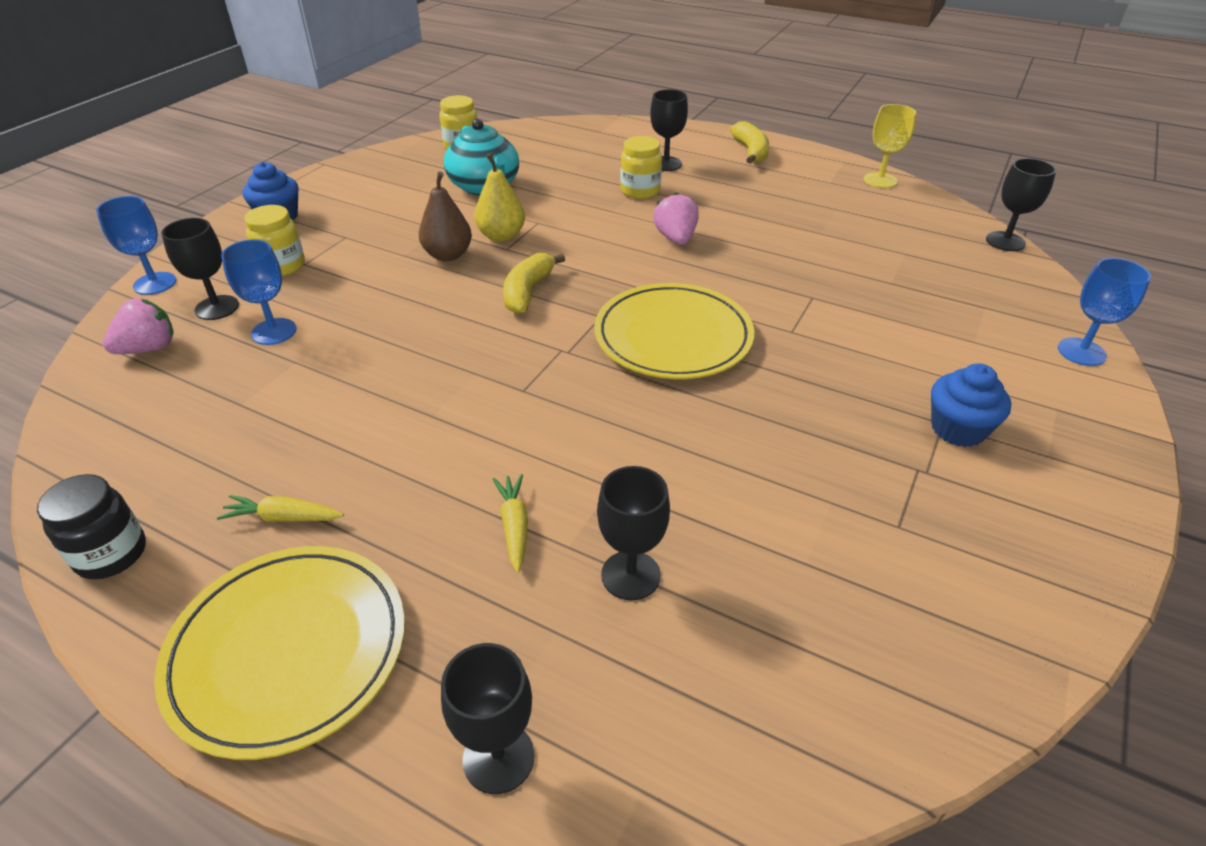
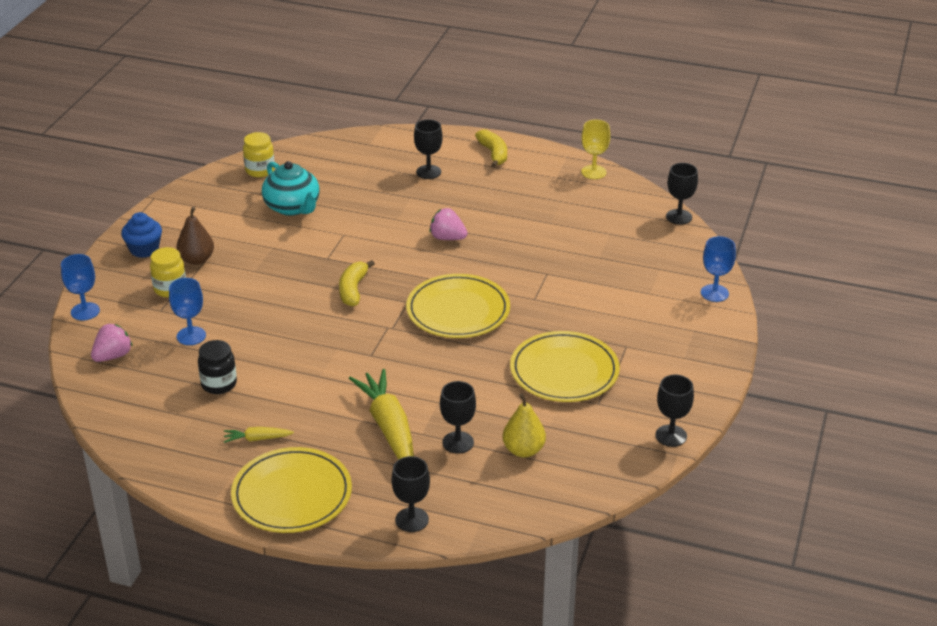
camera: 10 degrees left, 5 degrees down
(111, 554) = (171, 467): black jar -> black jar (219, 384)
(217, 308) = (141, 324): black goblet -> black goblet (671, 436)
(448, 255) = (287, 268): brown pear -> brown pear (197, 260)
(501, 236) = (320, 248): yellow pear -> yellow pear (523, 450)
(514, 526) = (389, 428): yellow carrot -> yellow carrot, size x2.19
(640, 191) = (413, 199): yellow jar -> none
(675, 238) = (447, 238): pink strawberry -> pink strawberry turned 45 degrees counterclockwise
(836, 456) = (564, 371): none -> yellow plate
(958, 429) = (634, 348): blue cupcake -> none

